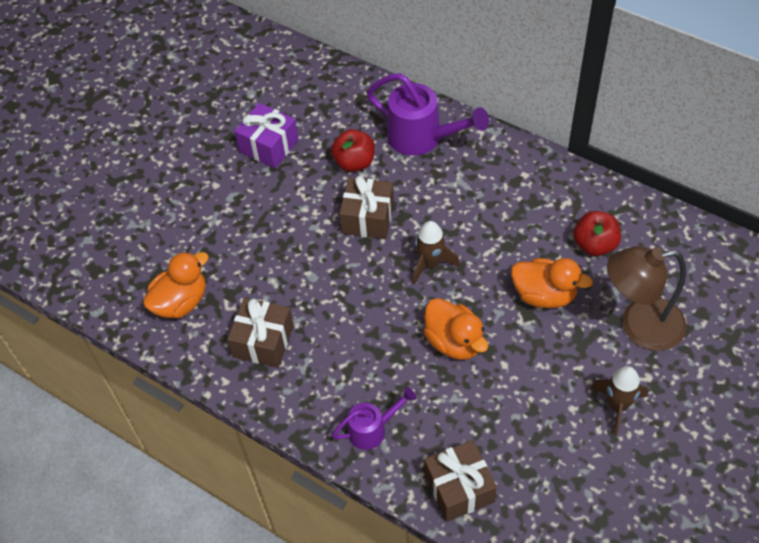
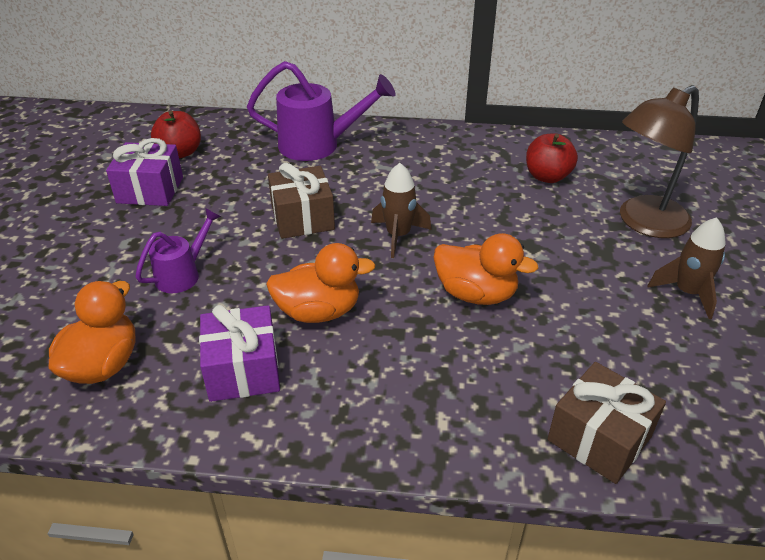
camera: 30 degrees left, 15 degrees down
(263, 341) = (243, 370): brown gift -> purple gift
(354, 162) = (258, 179): red apple -> red apple (180, 152)
(372, 429) = (446, 415): purple watering can -> purple watering can (182, 274)
(544, 295) = (534, 226): orange duck -> orange duck (319, 311)

